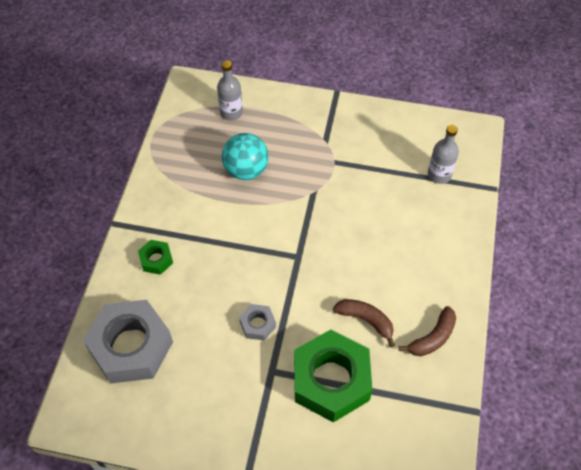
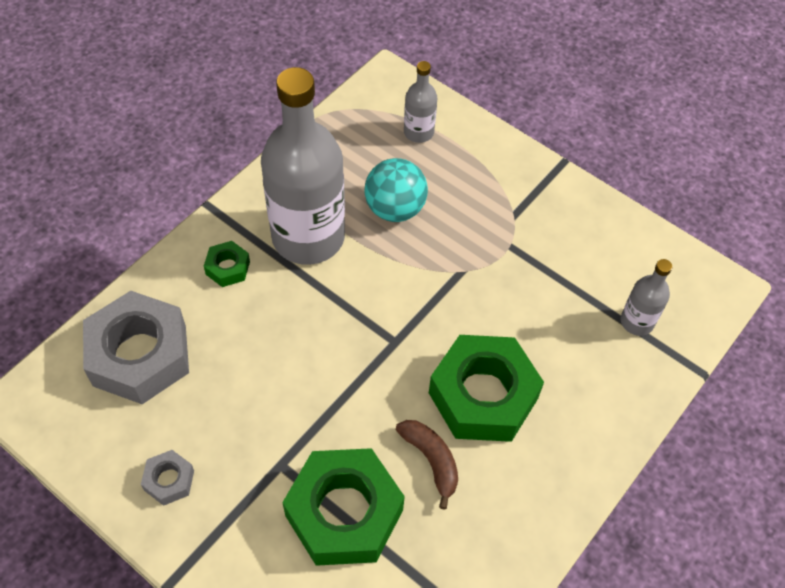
camera: 25 degrees right, 0 degrees up
(199, 214) = (308, 237): none -> grey bottle
(257, 324) = (297, 400): grey nut -> grey nut (169, 480)
(373, 264) = (483, 395): none -> green nut
(432, 338) = (503, 525): brown banana -> none

